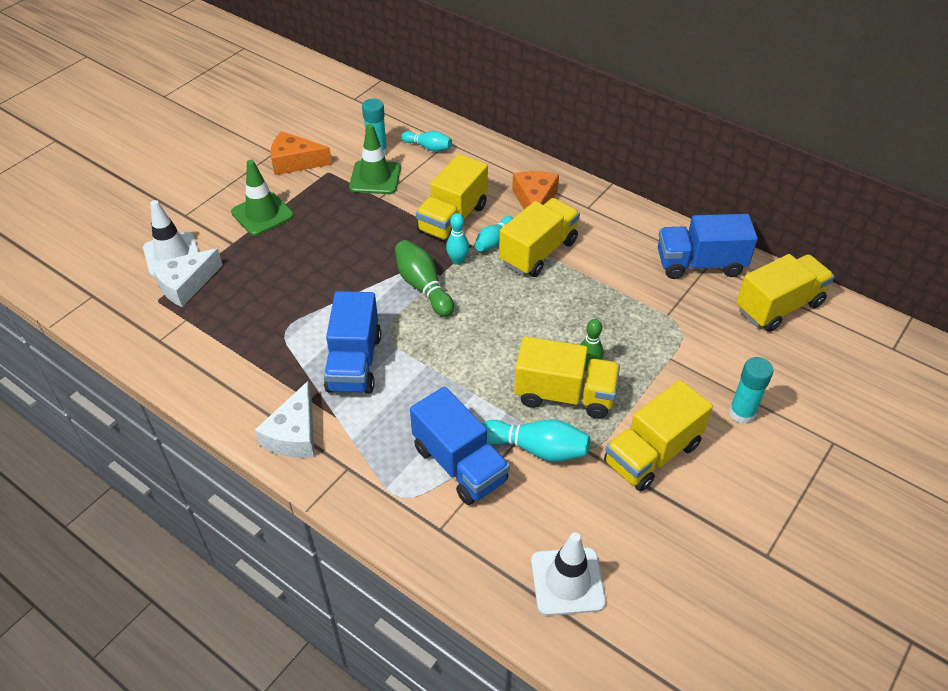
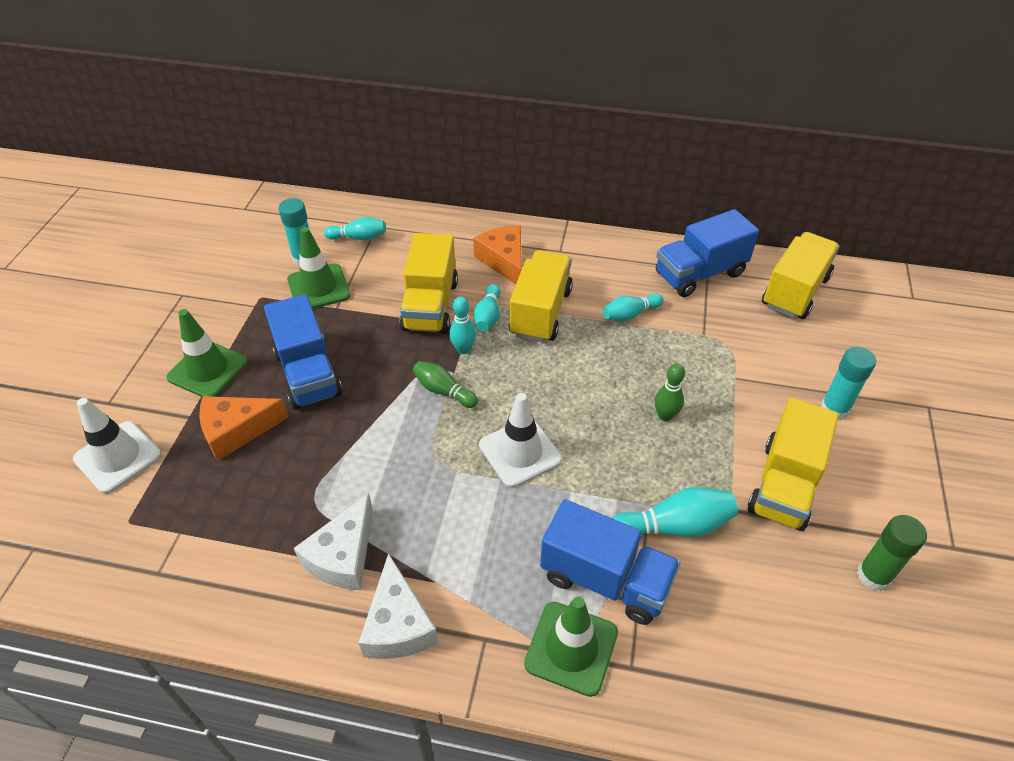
camera: 25 degrees left, 0 degrees up
(185, 284) = (155, 488): white cheese -> white cheese (343, 556)
(295, 162) = (214, 297): orange cheese -> orange cheese (237, 430)
(354, 363) = (418, 507): blue truck -> blue truck (308, 373)
(404, 498) = (571, 648): none -> green traffic cone
(423, 287) = (443, 391): green bowling pin -> green bowling pin, size x0.66
(564, 395) = (662, 456): yellow truck -> none
(567, 581) = (798, 666): white traffic cone -> white traffic cone (520, 452)
(613, 278) = (630, 315): none -> turquoise bowling pin
(678, 547) = (873, 576): none -> green glue stick

